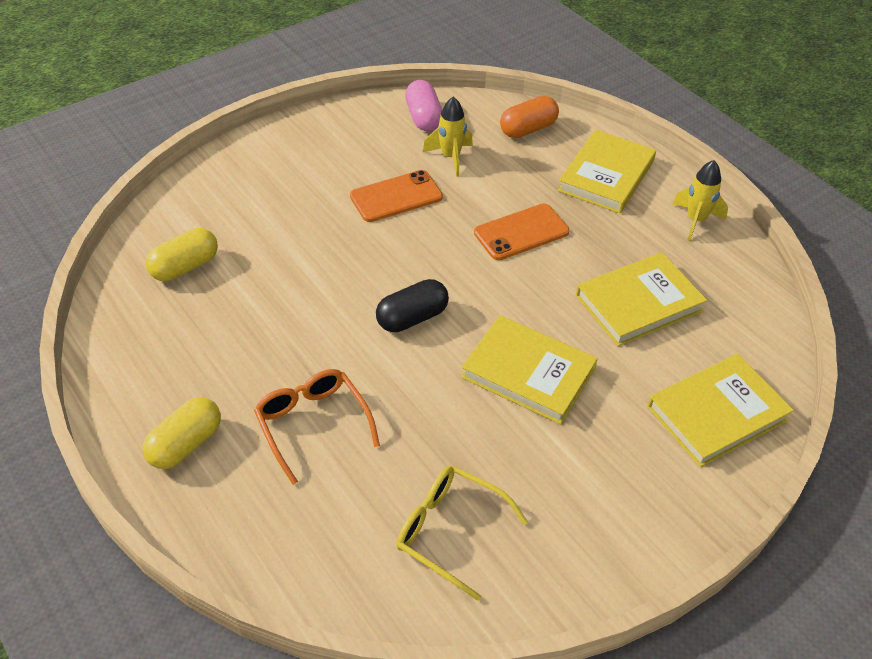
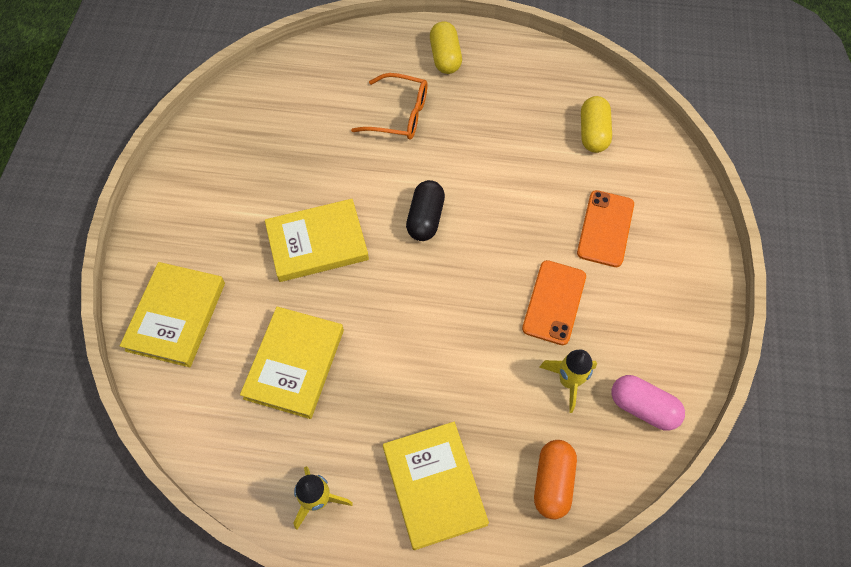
camera: 135 degrees right, 15 degrees up
(449, 531) = (271, 124): yellow glasses -> none
(521, 232) = (435, 353): orange phone -> orange phone (605, 228)

